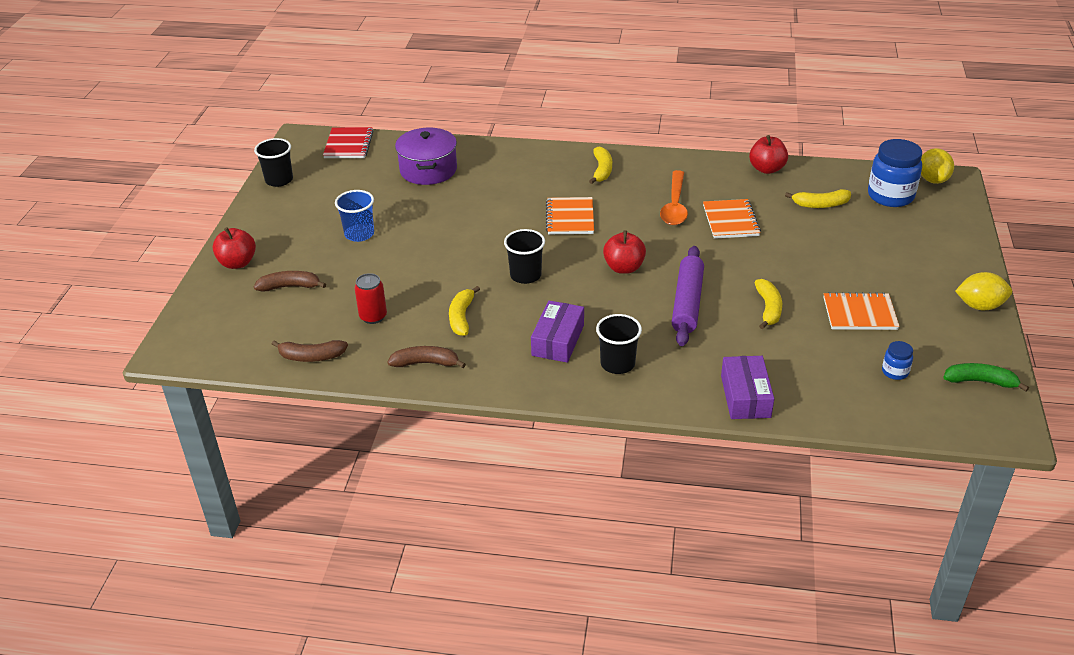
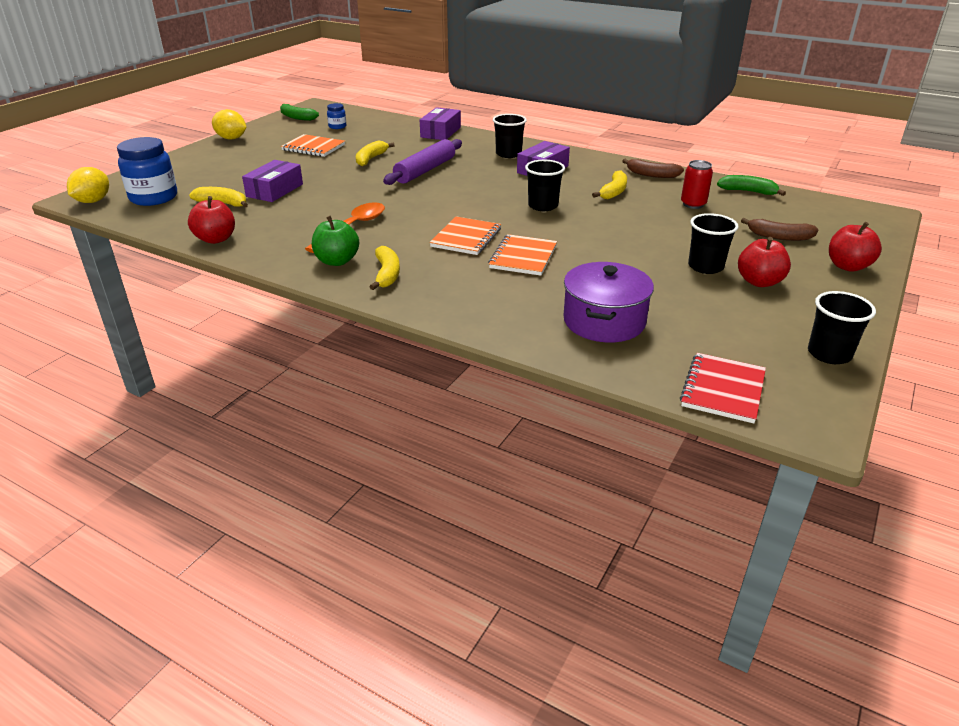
camera: 160 degrees left, 5 degrees down
(311, 357) = (748, 191): brown banana -> green banana
(359, 234) = (705, 267): blue cup -> black cup
(602, 170) = (387, 274): yellow banana -> yellow banana turned 150 degrees clockwise
(624, 268) = (452, 196): red apple -> red apple (759, 282)
(650, 172) = (337, 261): none -> green apple
(731, 221) = (318, 208): orange notebook -> orange notebook (523, 257)
(800, 232) = (275, 190): none -> purple box

